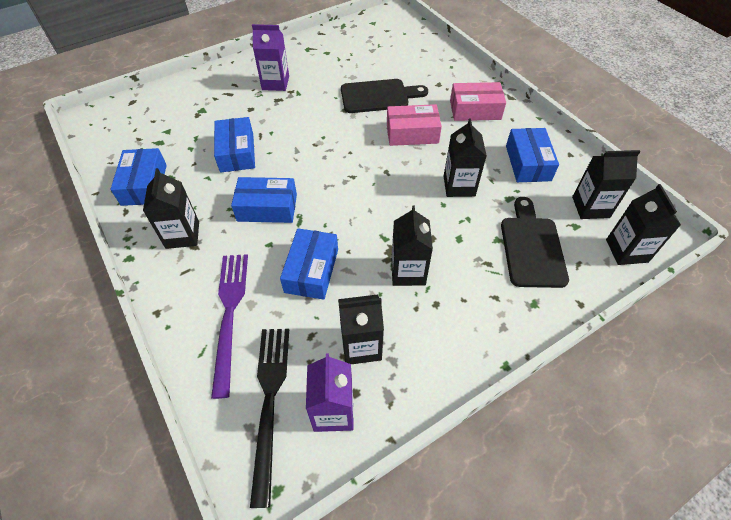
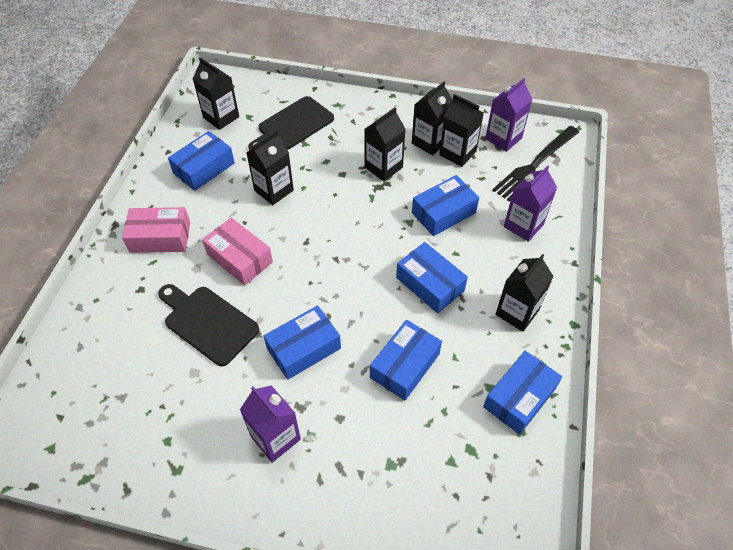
camera: 135 degrees left, 0 degrees up
(229, 314) = (523, 225): purple fork -> purple carton
(308, 121) = (303, 348): none -> blue box
(475, 110) = (160, 237): pink box -> pink box turned 45 degrees counterclockwise
(626, 251) = (247, 87): black carton -> black carton (430, 142)

